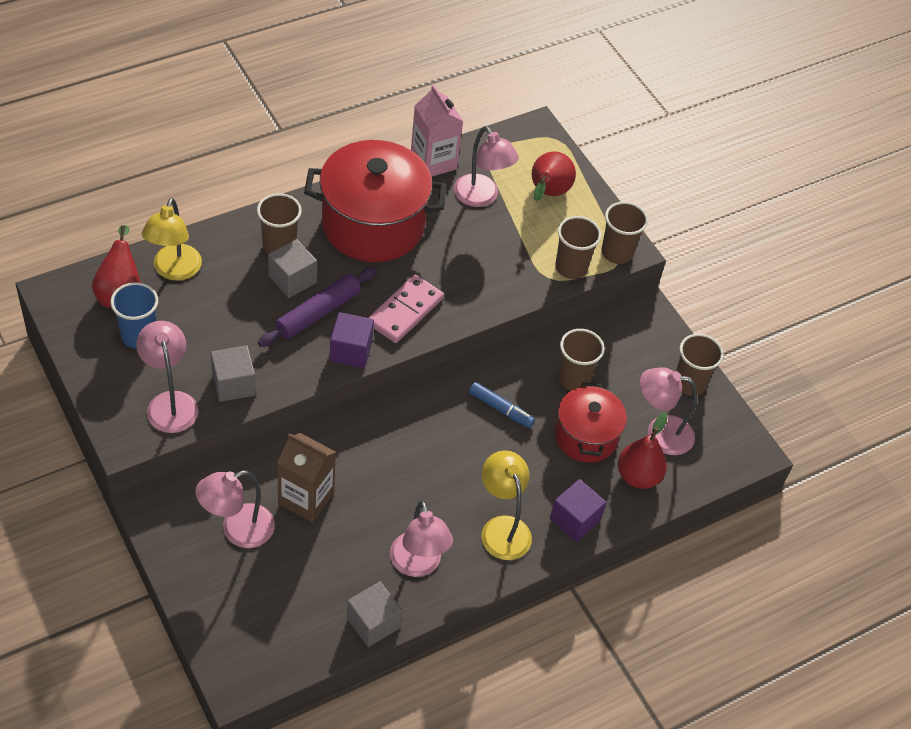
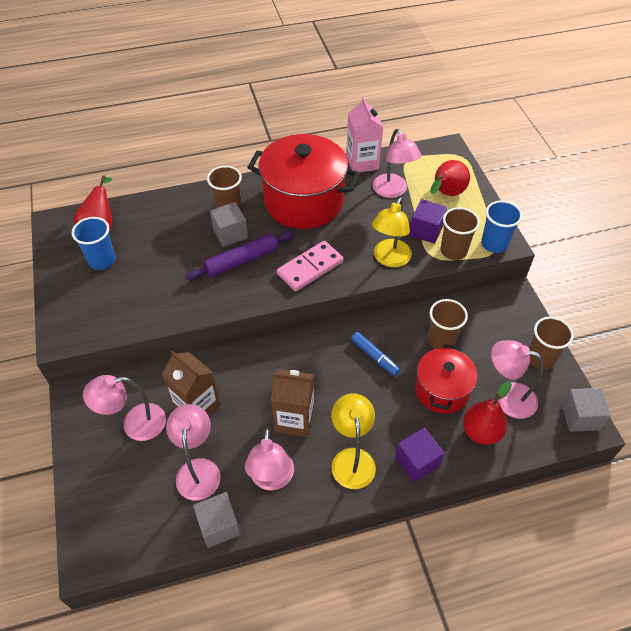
camera: 20 degrees right, 0 degrees up
(170, 402) = (105, 313): pink lamp -> pink lamp (198, 469)
(174, 271) = (145, 217): yellow lamp -> yellow lamp (389, 259)
(233, 384) = (159, 306): grey cube -> grey cube (580, 417)
(351, 351) = (258, 293): purple cube -> purple cube (426, 230)
(425, 495) = (294, 419): none -> brown carton
(617, 252) = (494, 244): brown cup -> blue cup

